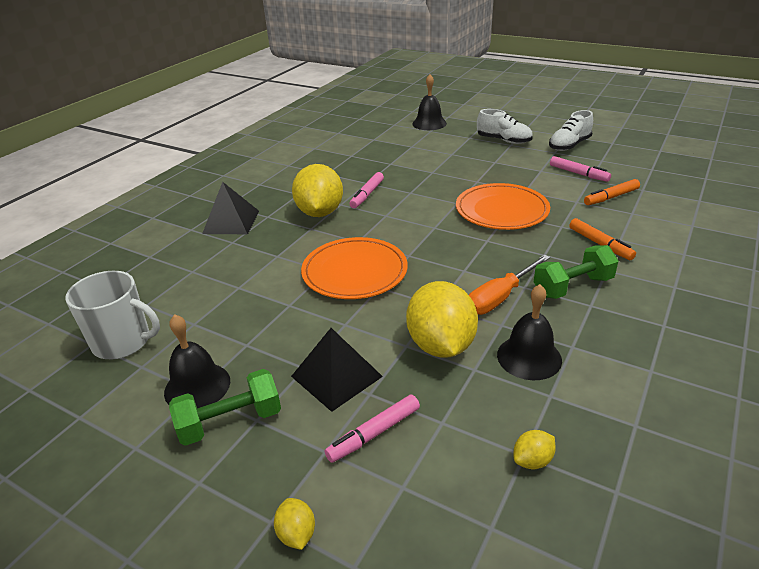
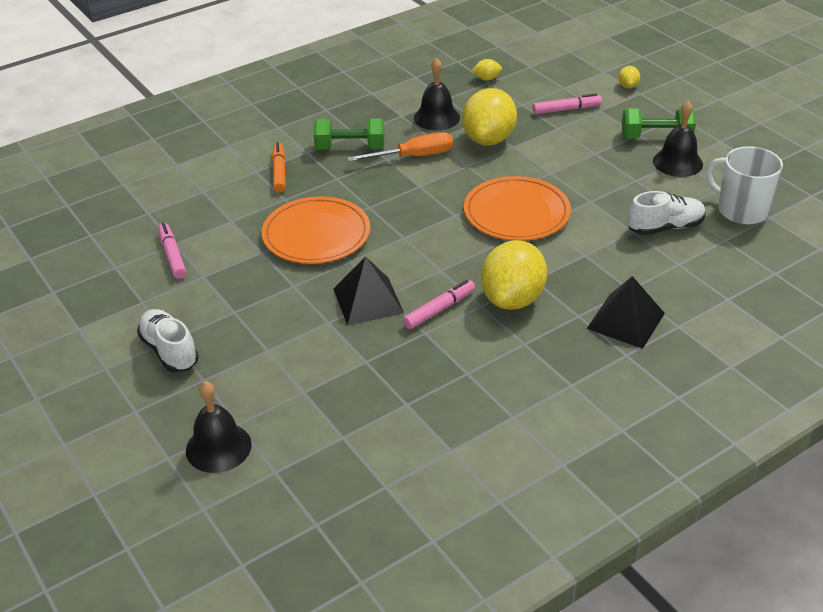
camera: 155 degrees left, 5 degrees up
(336, 376) = (575, 142): black pyramid -> black pyramid (368, 300)
(569, 145) = (108, 307): white shoe -> white shoe (665, 227)
(611, 197) = (192, 214): orange marker -> none

